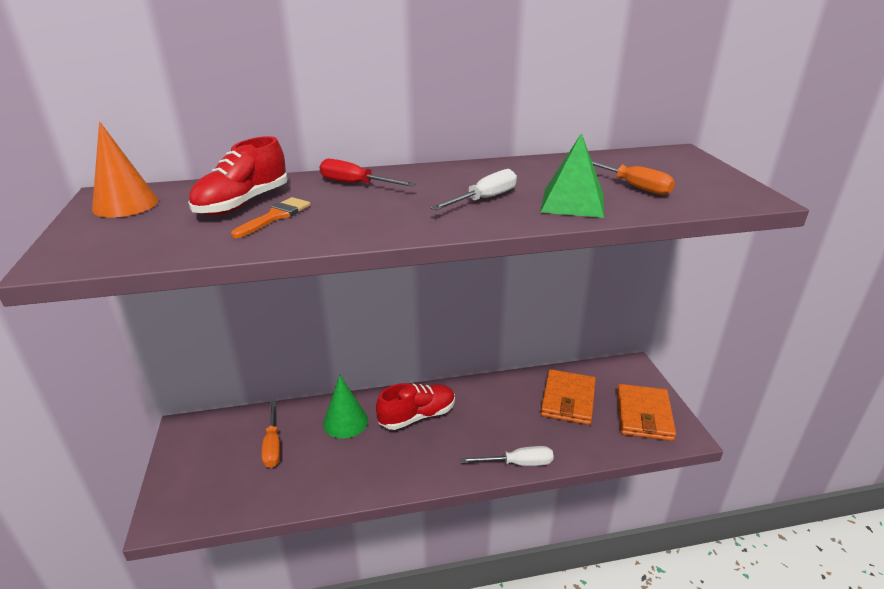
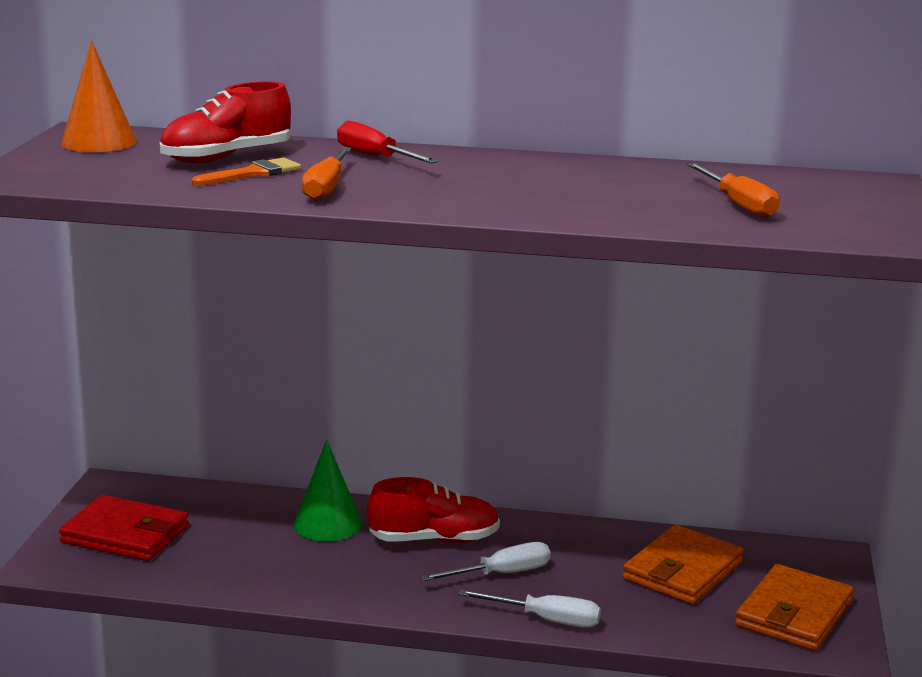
camera: 20 degrees right, 10 degrees down
(212, 471) = (125, 534): none -> red wallet
(273, 445) = (215, 527): orange screwdriver -> orange screwdriver (326, 188)
(484, 199) = (519, 191): white screwdriver -> white screwdriver (501, 574)
(572, 203) = (629, 209): green pyramid -> none

